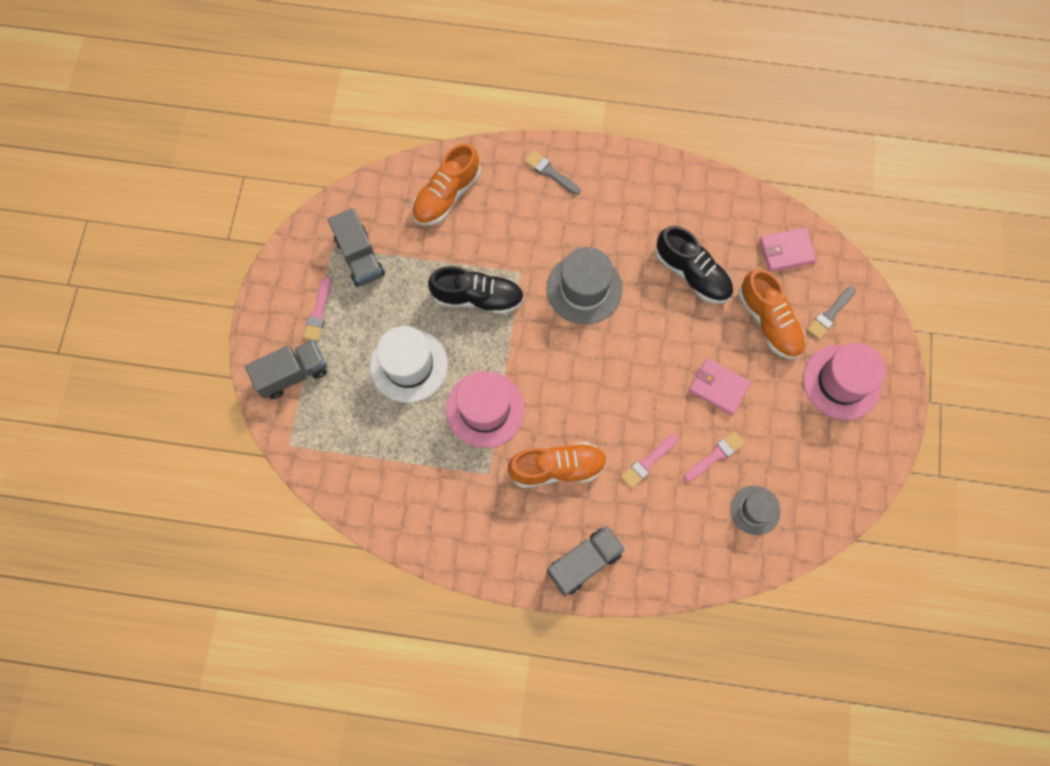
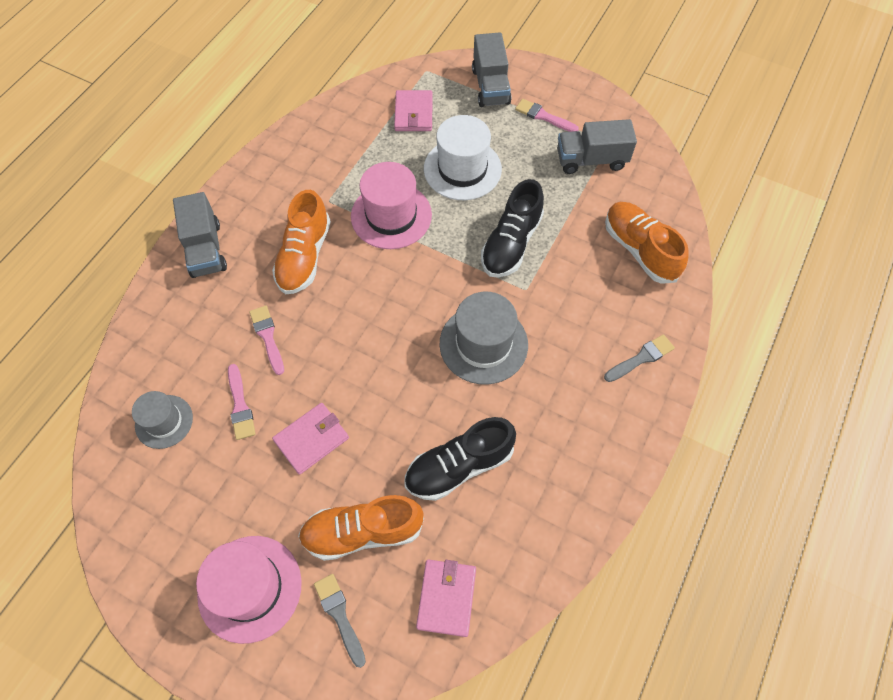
camera: 110 degrees right, 10 degrees down
(353, 435) = (413, 113): none -> pink wallet

